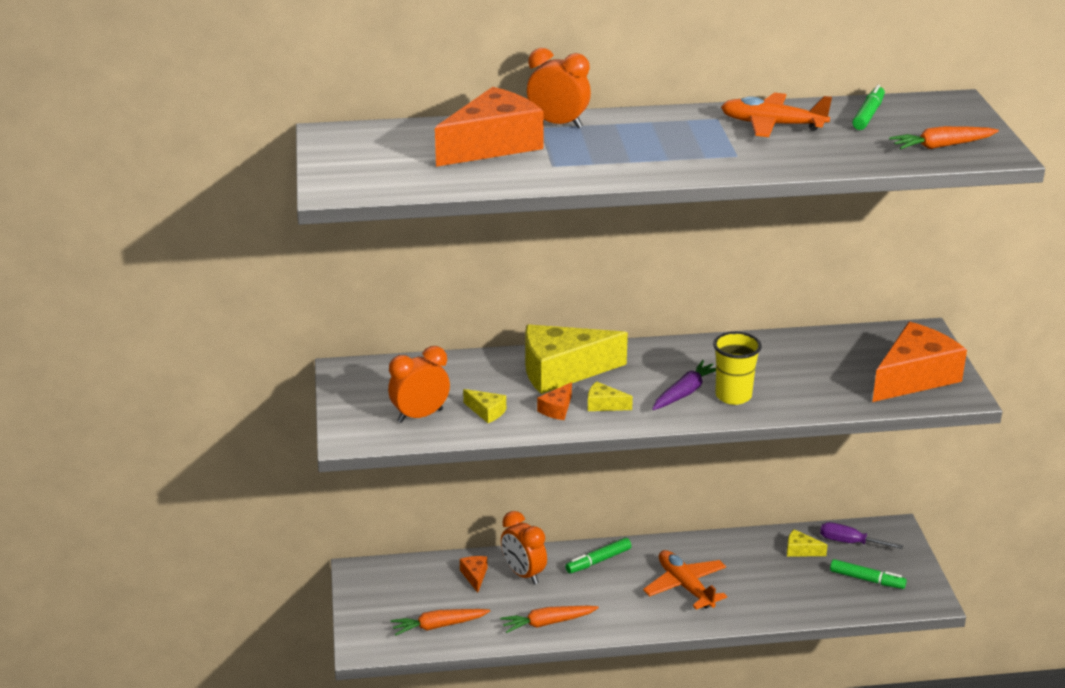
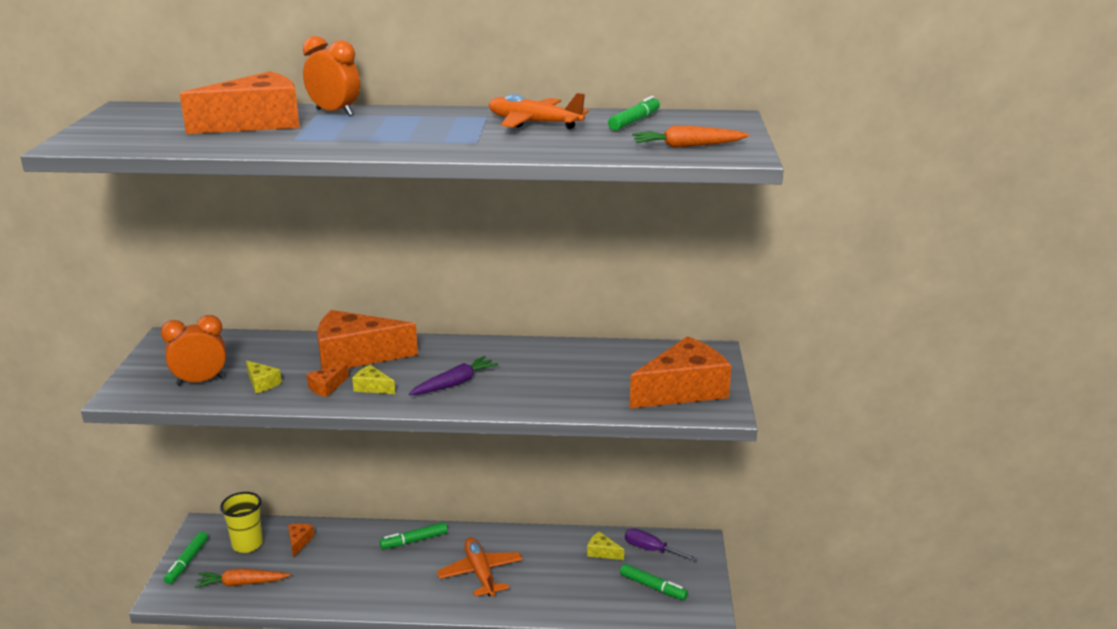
camera: 10 degrees right, 5 degrees down
(365, 611) = (187, 562): none -> green marker
(523, 574) = (342, 545): orange clock -> none
(547, 623) = (339, 593): orange carrot -> none
(562, 371) = (355, 355): yellow cheese -> orange cheese
(733, 396) = (498, 391): yellow cup -> yellow cup (247, 544)

